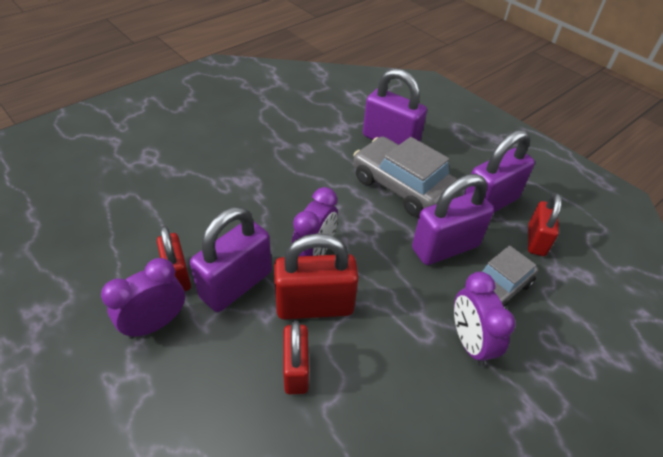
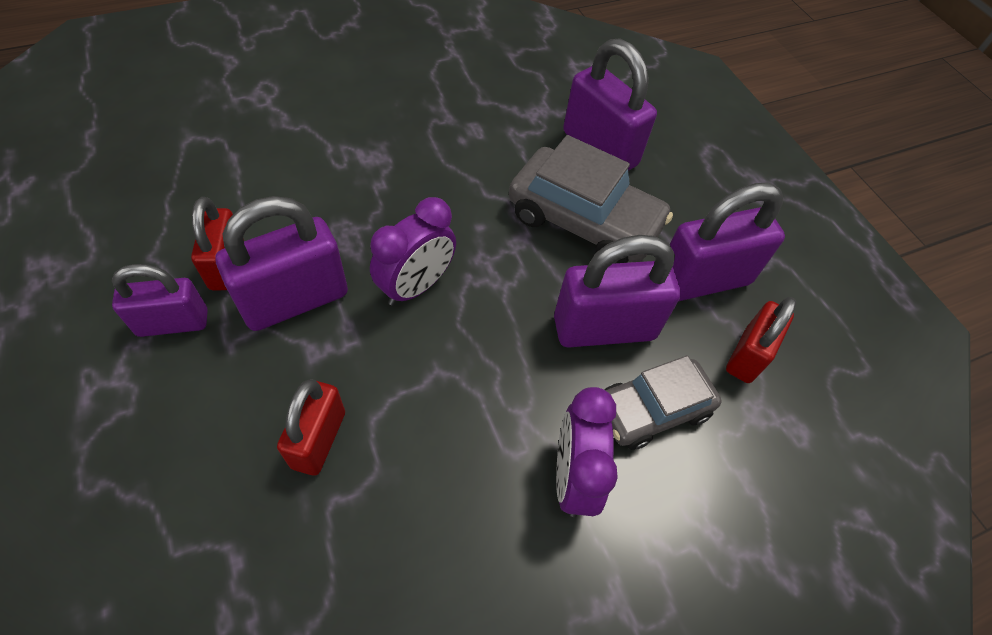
camera: 15 degrees right, 10 degrees up
(155, 323) = (173, 323): purple clock -> purple padlock
(314, 306) = (383, 359): red padlock -> none
(401, 186) = (584, 220): grey car -> grey car turned 150 degrees clockwise

